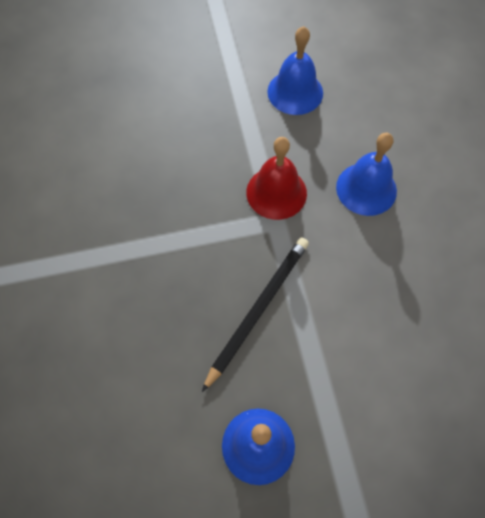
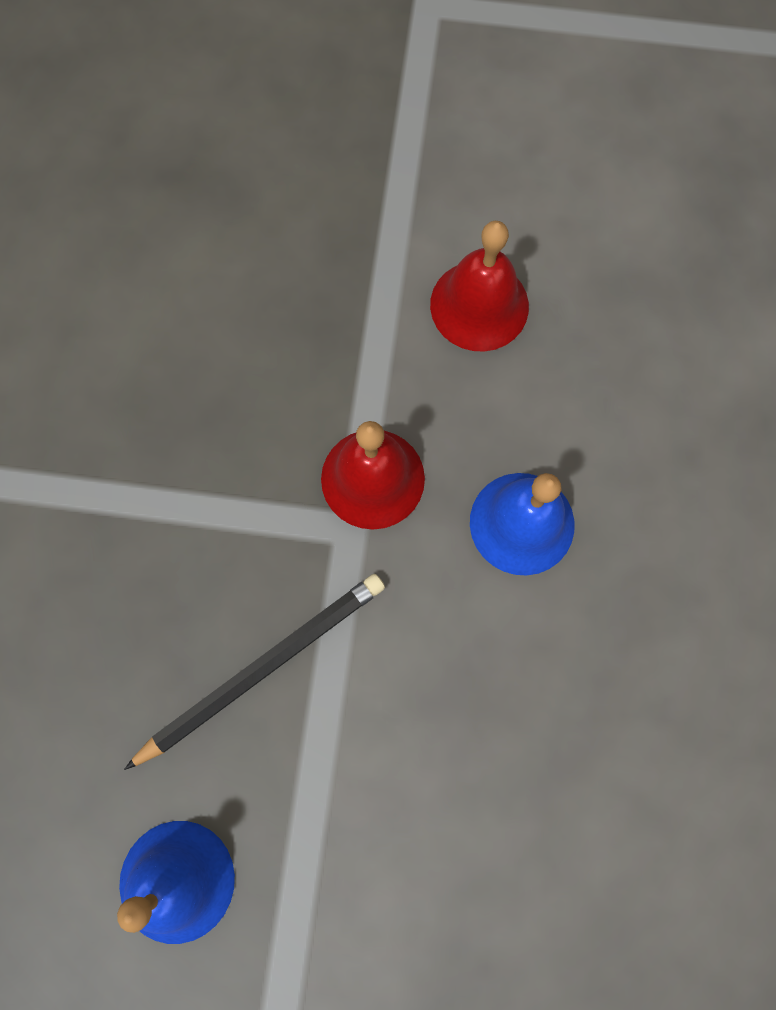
camera: 20 degrees right, 10 degrees up
(295, 92) = (479, 305): blue bell -> red bell

